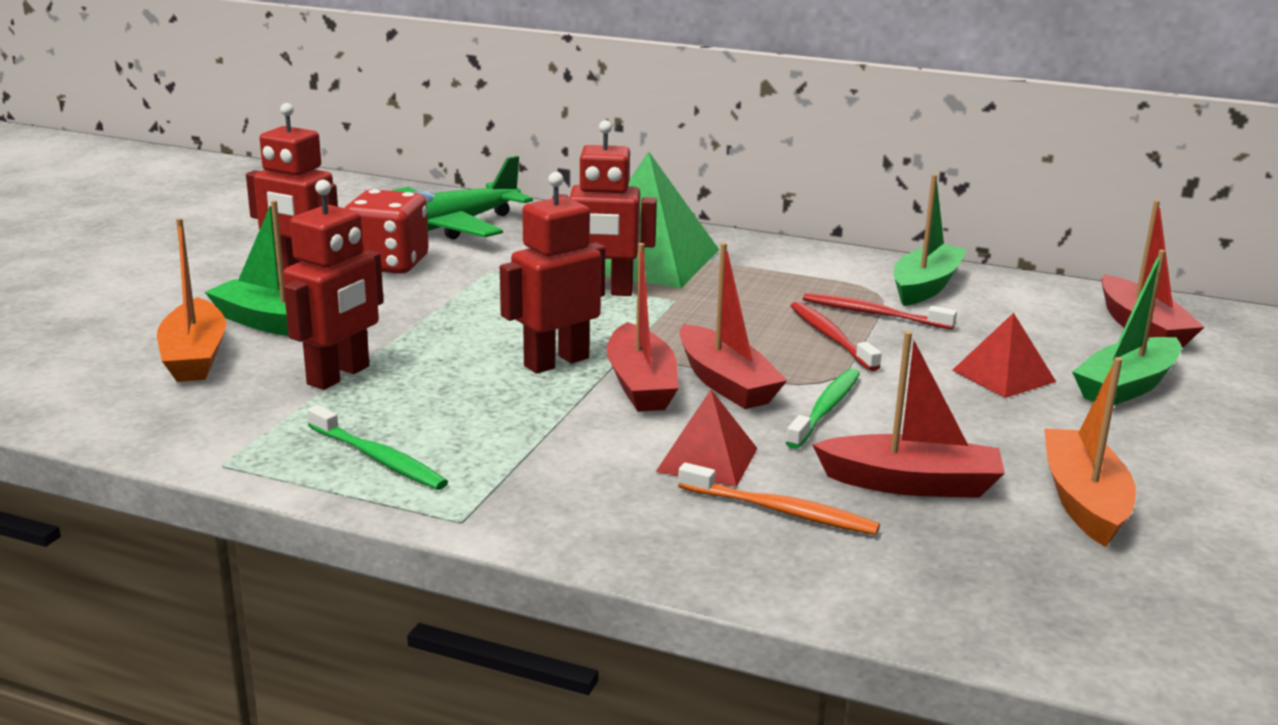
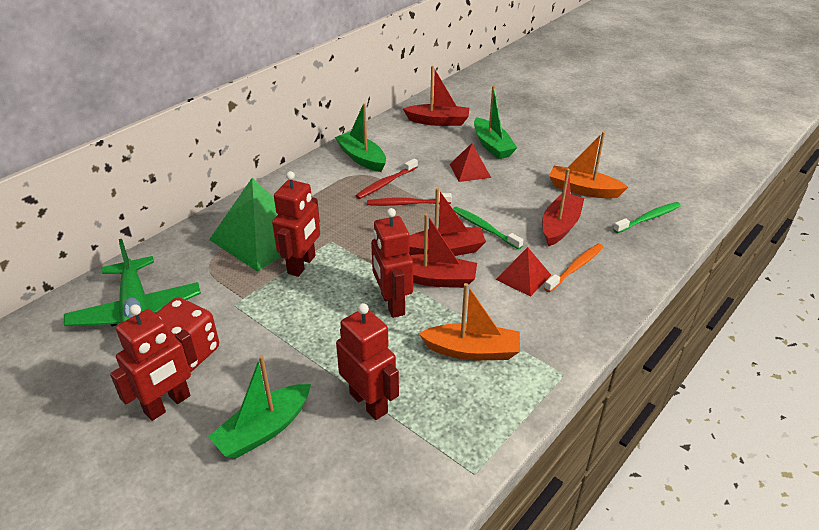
camera: 70 degrees left, 15 degrees up
(195, 356) = (300, 480): orange boat -> orange boat (472, 351)
(378, 458) = (487, 398): green toothbrush -> green toothbrush (648, 218)

